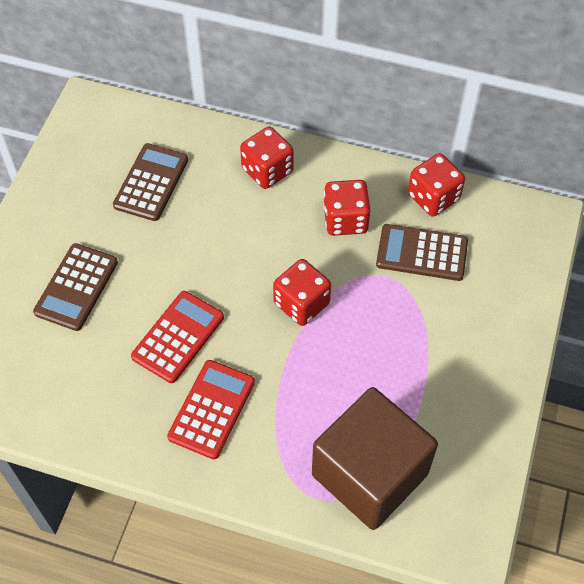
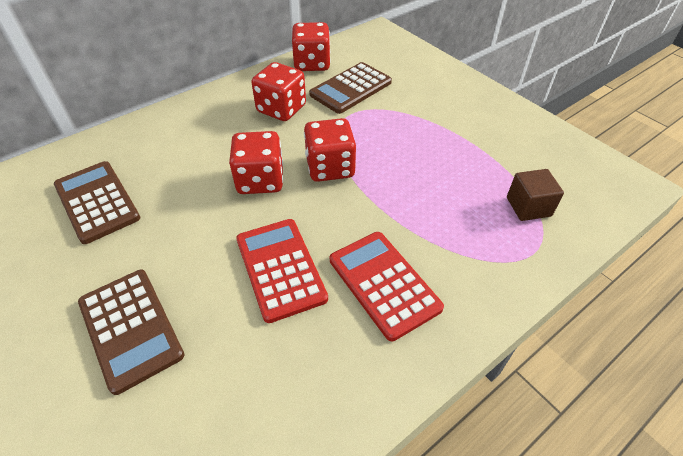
camera: 55 degrees left, 10 degrees down
(267, 170) = (186, 126): red dice -> red dice (260, 180)
(369, 474) = (528, 207): brown cube -> brown cube, size x0.40

